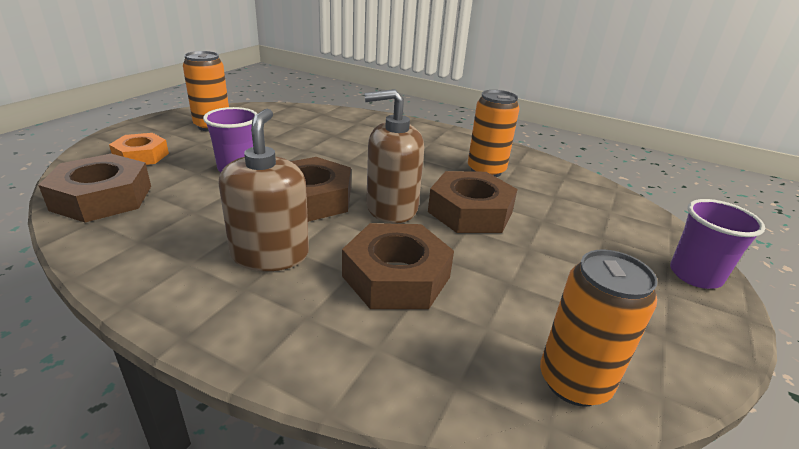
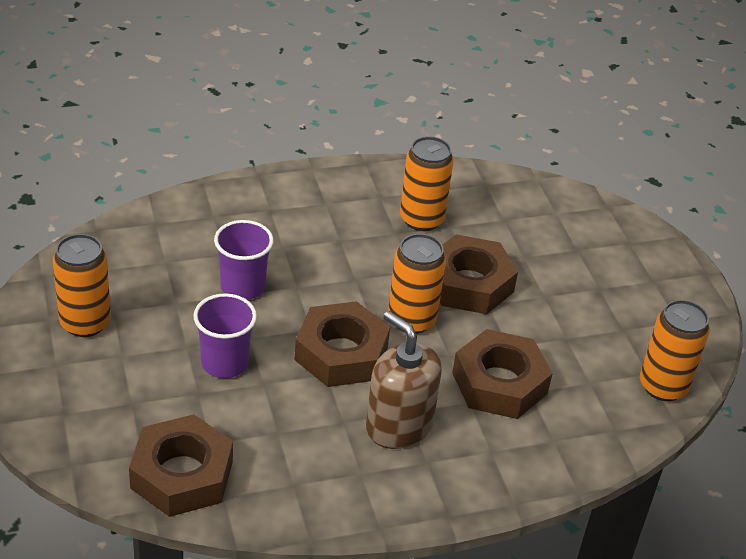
camera: 45 degrees left, 10 degrees up
(141, 156) = (107, 411): orange nut -> none
(391, 208) = (411, 320): brown soap dispenser -> orange can
(695, 275) = (656, 252): purple cup -> purple cup (242, 287)

